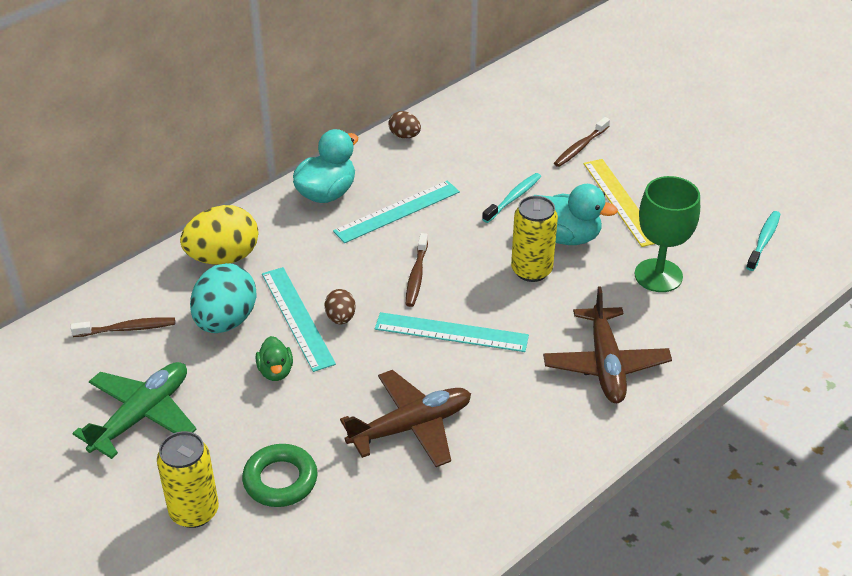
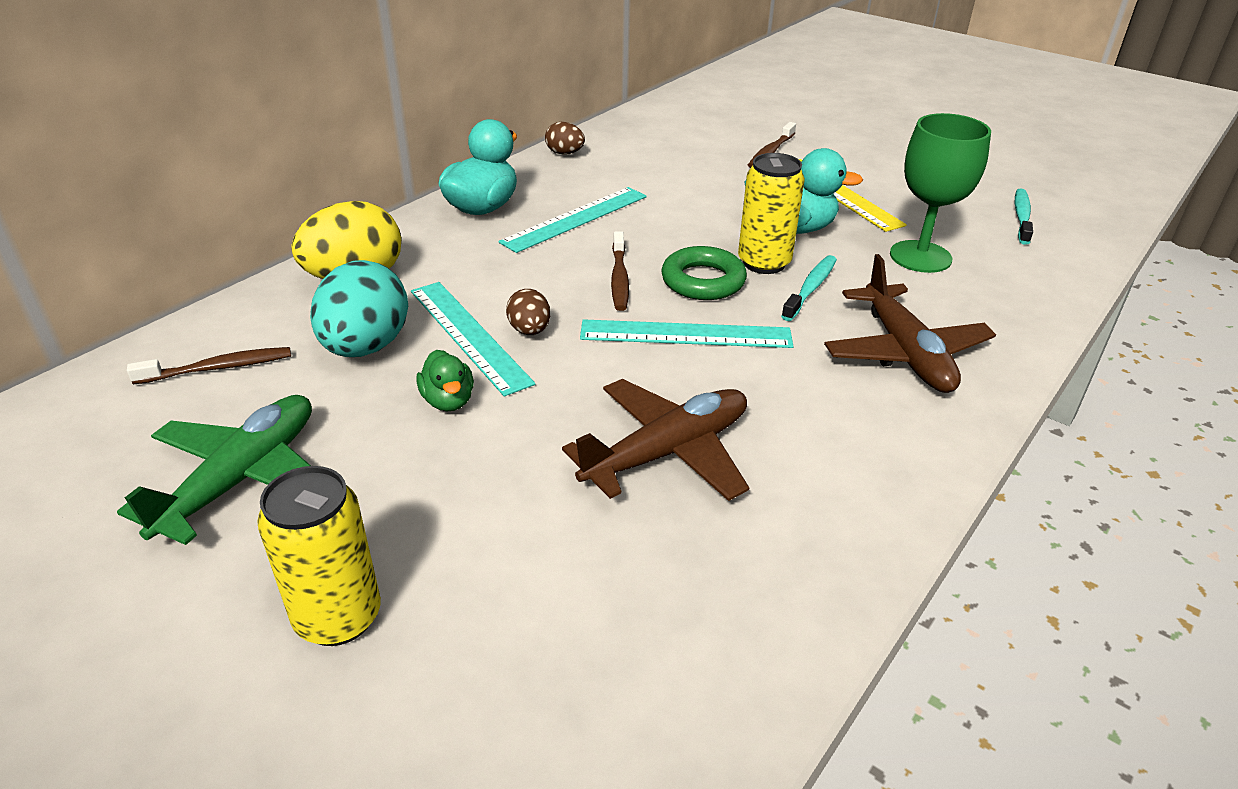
camera: 10 degrees left, 5 degrees down
(280, 480) = (480, 550): green ring -> green ring (703, 281)
(513, 198) = (712, 198): turquoise toothbrush -> turquoise toothbrush (810, 288)

